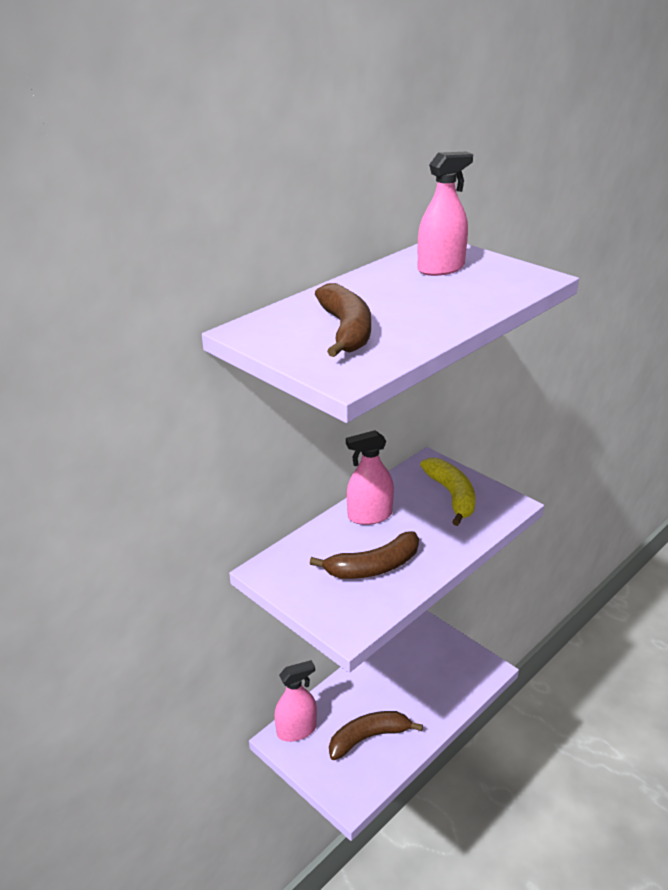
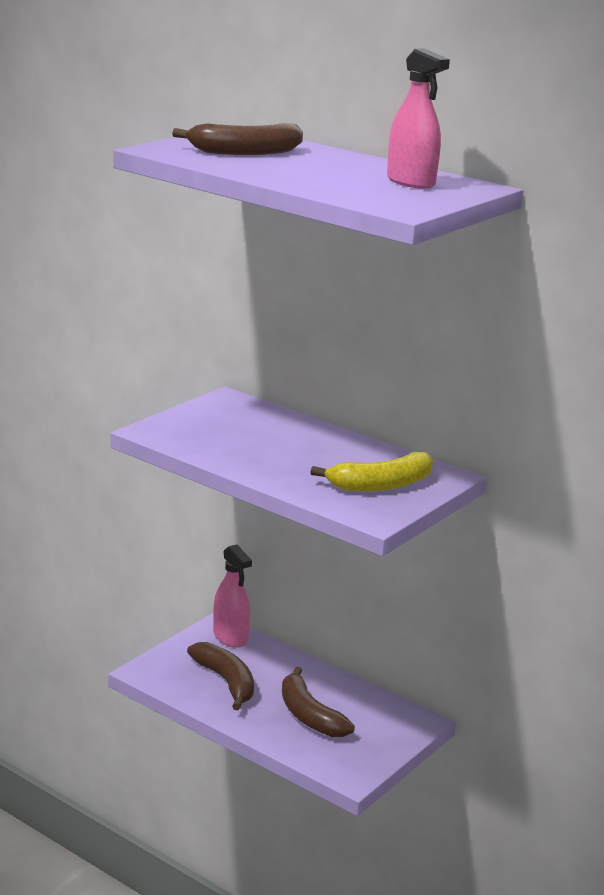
camera: 80 degrees right, 10 degrees down
(370, 516) = (328, 442): pink spray bottle -> none
(373, 567) = (241, 442): brown banana -> brown banana (309, 715)

